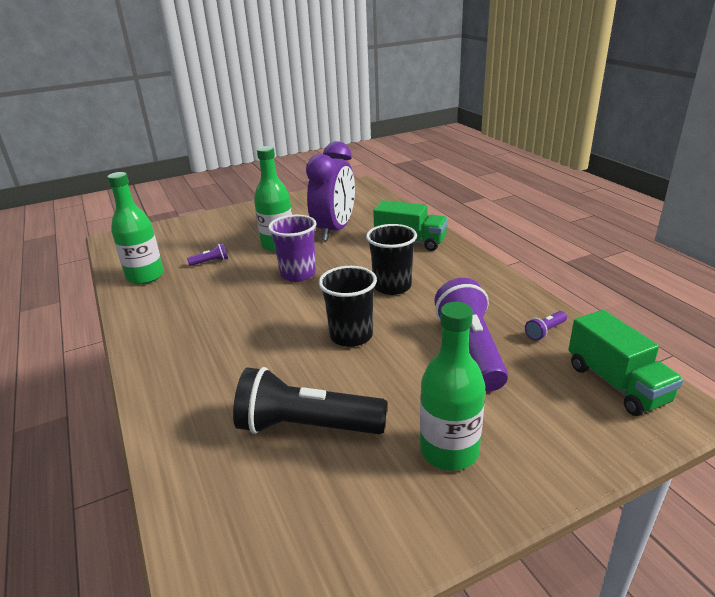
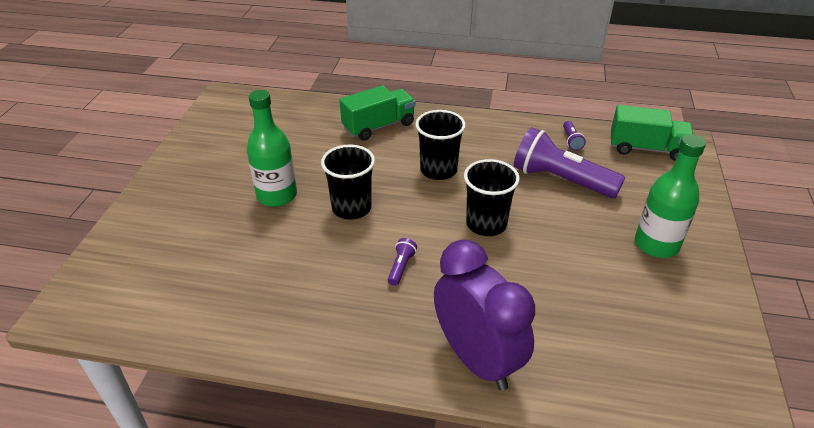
camera: 55 degrees left, 10 degrees up
(145, 276) = (210, 312): green bottle -> none
(211, 262) = (247, 252): purple flashlight -> purple flashlight (401, 267)
(298, 274) = (351, 208): purple cup -> black cup
(306, 426) = (580, 298): black flashlight -> none
(335, 230) = (298, 152): purple clock -> purple clock (477, 359)

